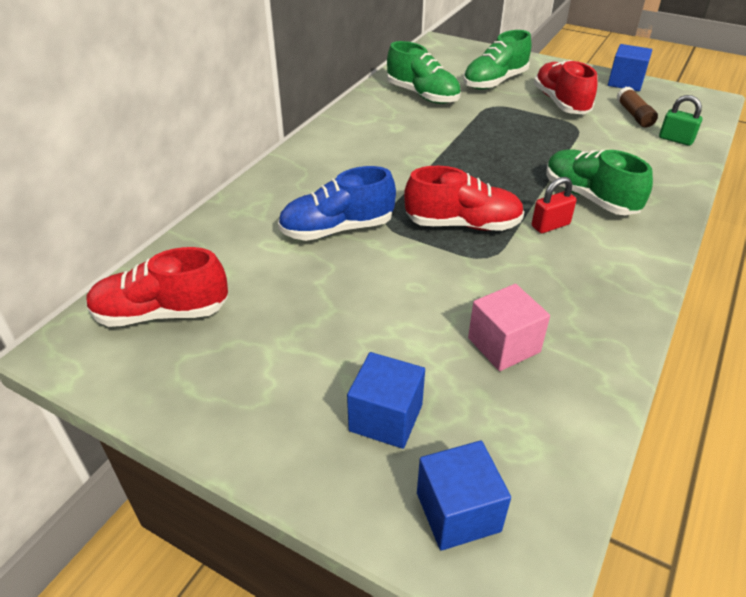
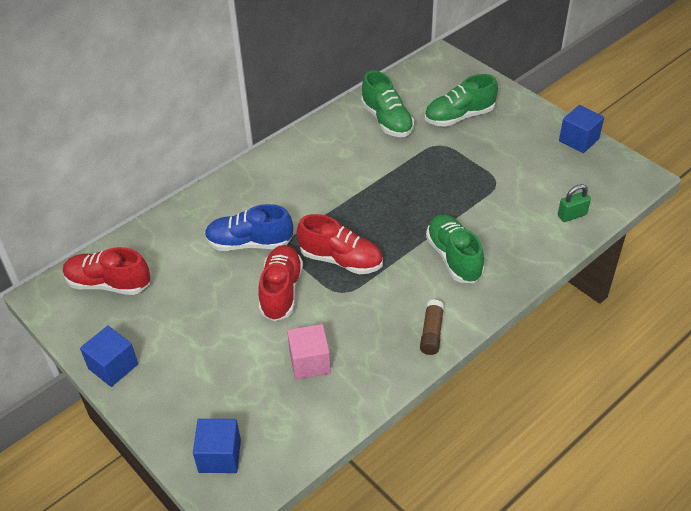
camera: 20 degrees right, 5 degrees up
(386, 418) = (209, 390): blue cube -> blue cube (113, 366)
(550, 225) = (405, 276): red padlock -> none
(560, 103) = (501, 153): red shoe -> red shoe (281, 291)
(634, 115) = (556, 180): brown glue stick -> brown glue stick (431, 332)
(676, 139) = (572, 215): green padlock -> green padlock turned 75 degrees counterclockwise

